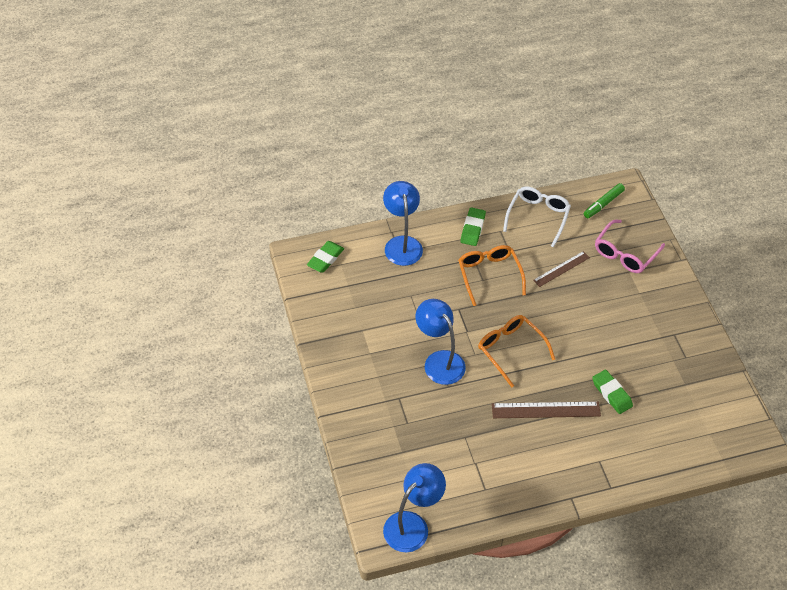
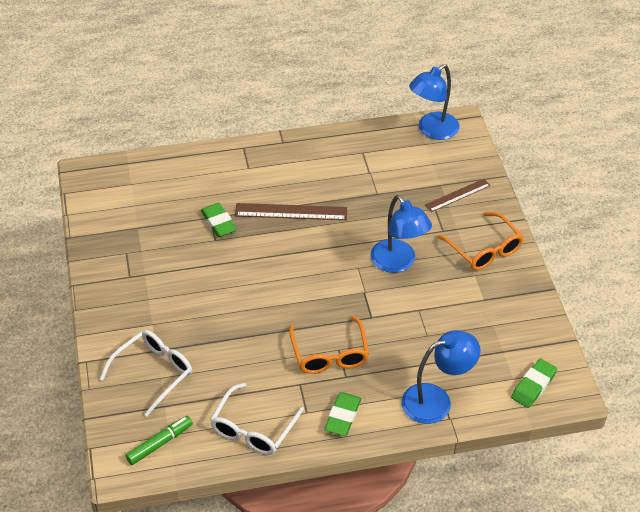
camera: 175 degrees left, 5 degrees down
(402, 244) = (436, 400): blue lamp -> blue lamp turned 105 degrees counterclockwise
(510, 350) = (318, 270): orange glasses -> orange glasses (484, 250)
(561, 269) = (239, 357): brown ruler -> brown ruler (457, 195)
(625, 254) = (154, 372): pink glasses -> white glasses

